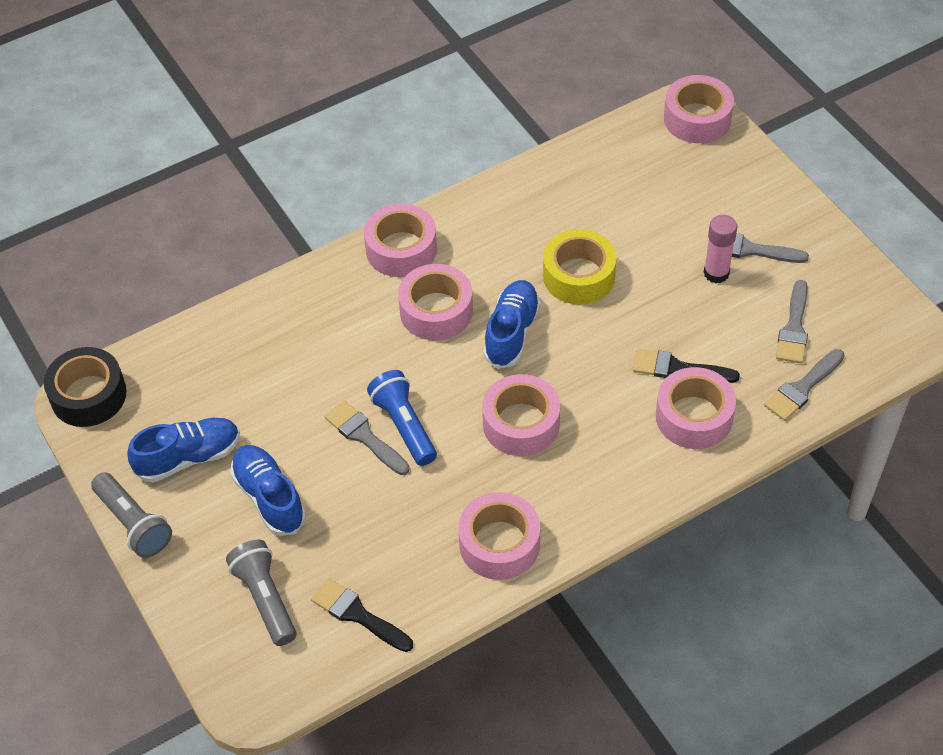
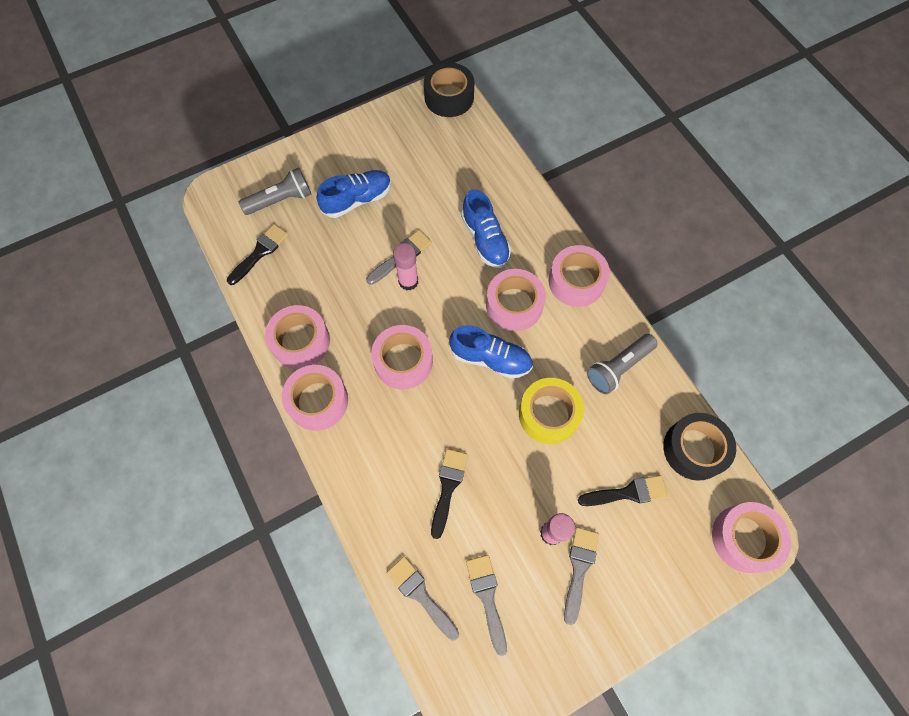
camera: 90 degrees right, 15 degrees up
(133, 523) = (347, 128): grey flashlight -> grey flashlight (618, 367)
(189, 458) = (394, 154): blue shoe -> blue shoe (485, 239)
(404, 426) = (408, 281): blue flashlight -> pink glue stick
(607, 151) = (694, 449): none -> black tape
(662, 208) = (627, 492): none -> black brush
(694, 416) = (398, 495): pink tape -> pink tape (318, 401)
(794, 328) = (487, 597): grey brush -> grey brush turned 60 degrees clockwise

